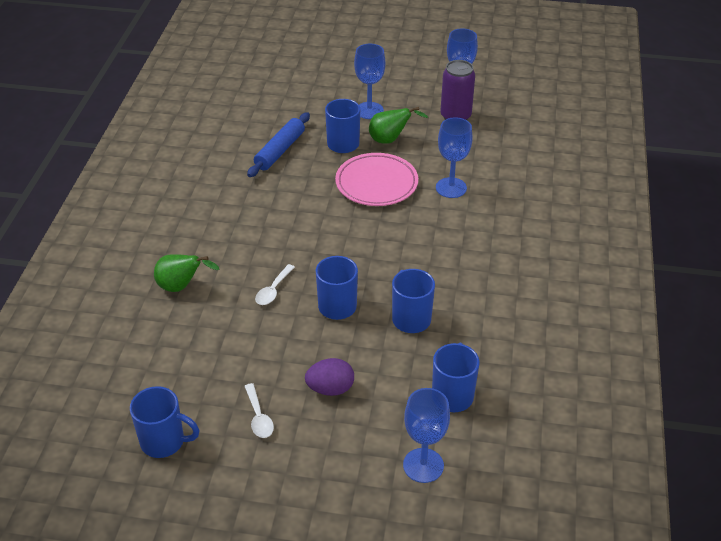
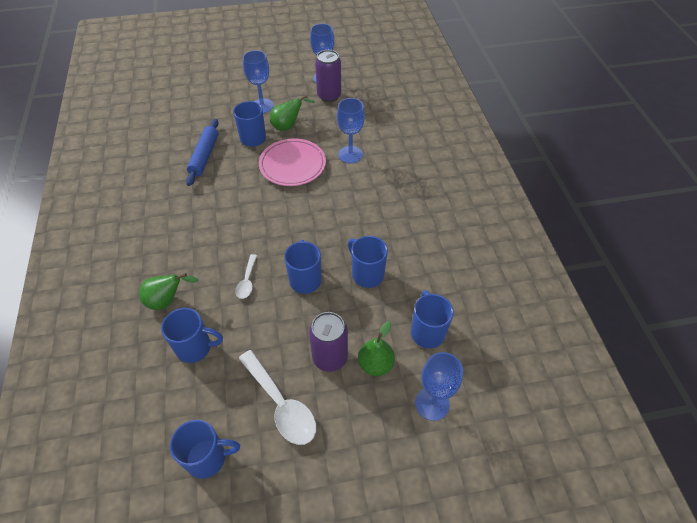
camera: 20 degrees left, 10 degrees up
(192, 339) = (195, 347): none -> blue mug
(259, 417) = (281, 404): white spoon -> white spoon, size x1.85
(330, 389) = (330, 357): purple egg -> purple can
(378, 410) = (375, 364): none -> green pear

